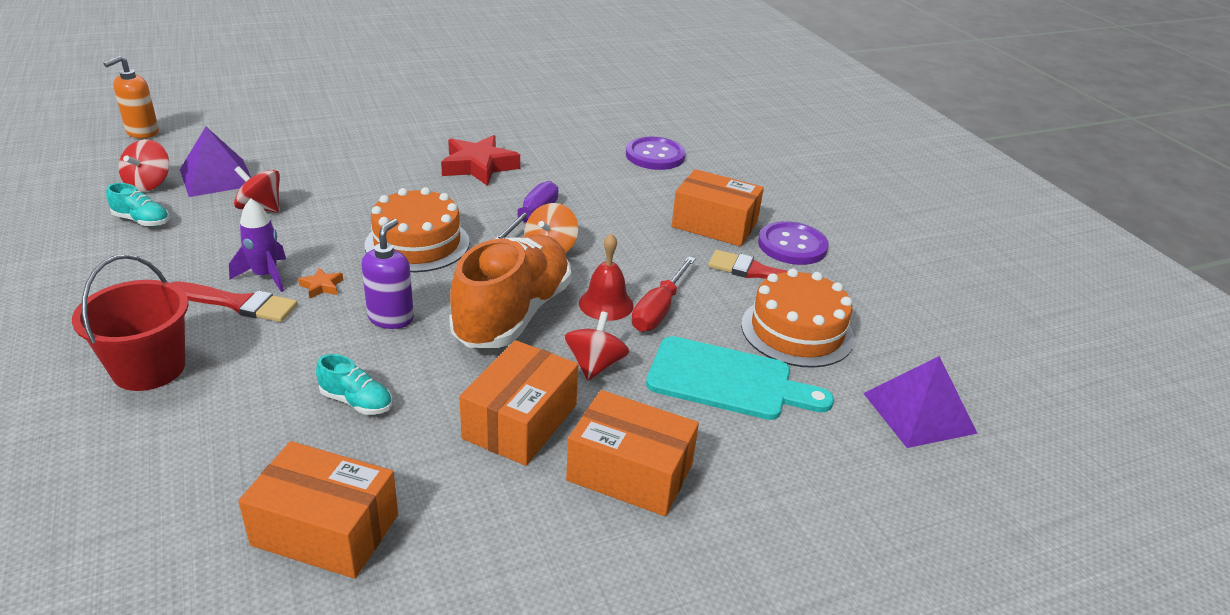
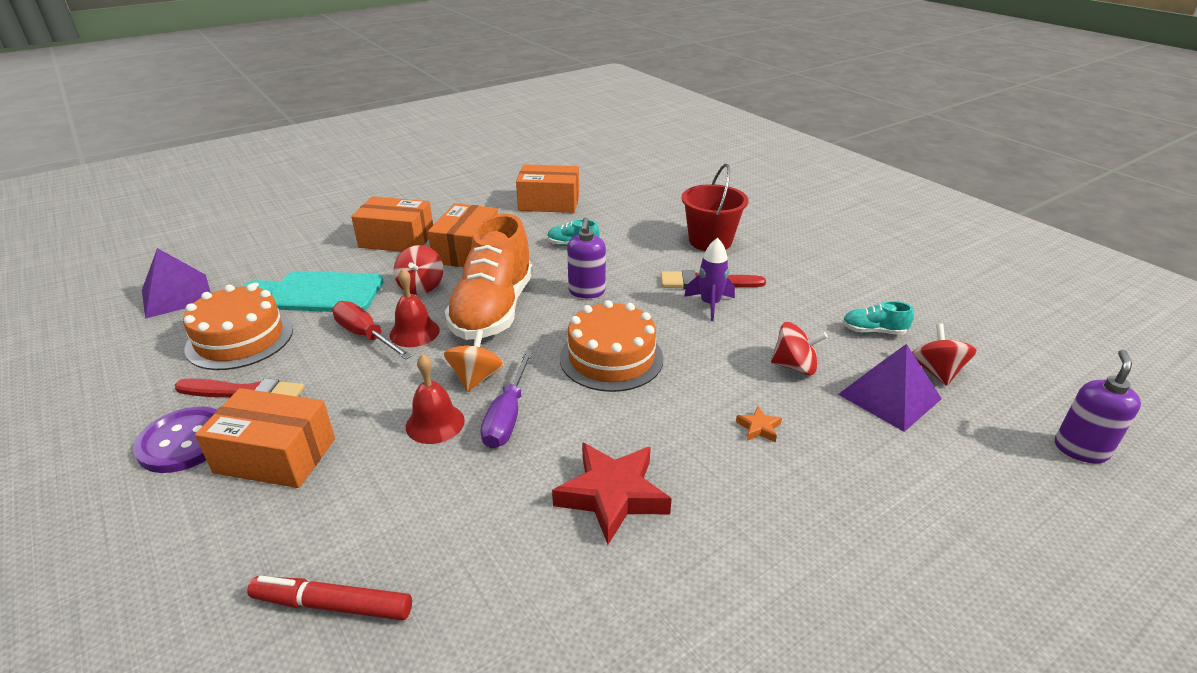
camera: 170 degrees right, 0 degrees up
(142, 132) = (1080, 449): orange soap dispenser -> purple soap dispenser
(322, 286) = (658, 304): orange star -> orange star (758, 428)
(592, 223) = (435, 423): none -> red bell
(655, 155) = (334, 605): purple button -> red marker
(659, 310) = (365, 336): red screwdriver -> red screwdriver turned 60 degrees counterclockwise

